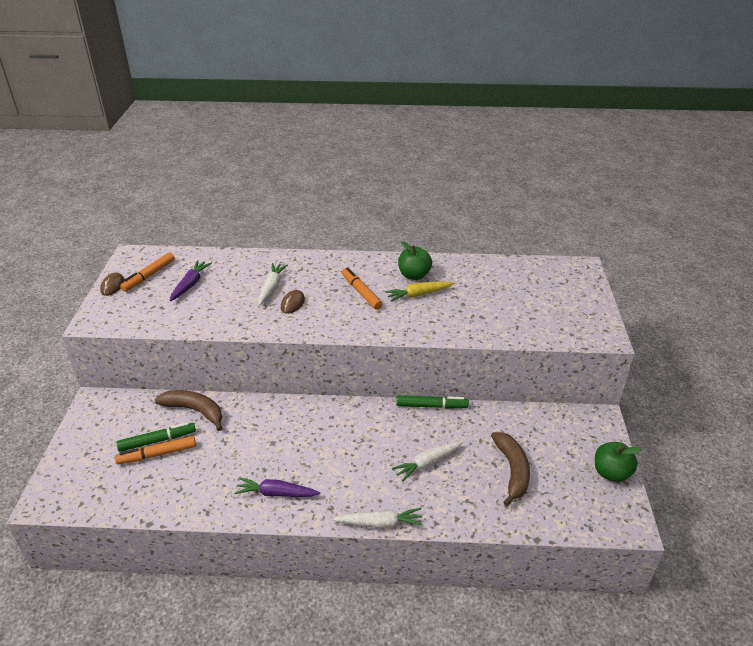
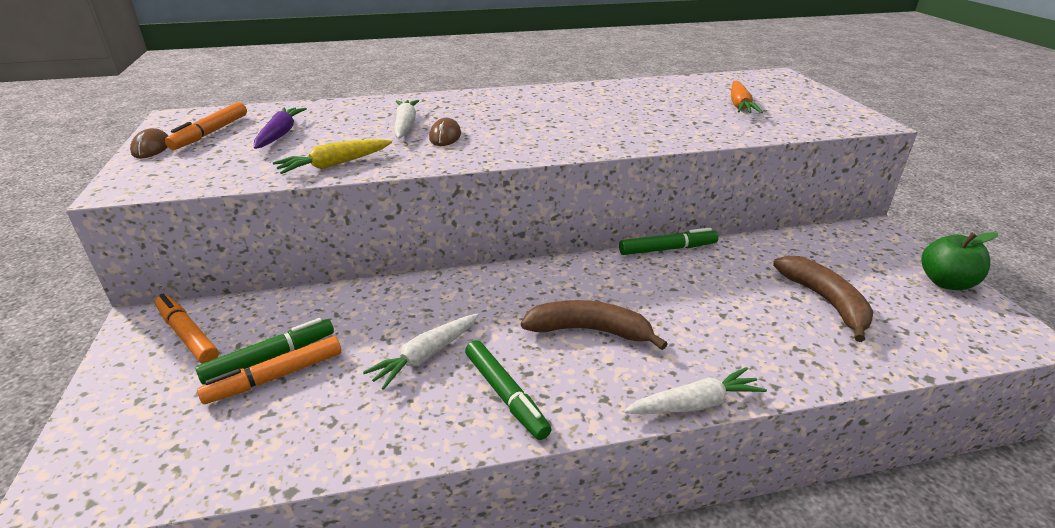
camera: 15 degrees left, 5 degrees down
(194, 411) = (322, 307): brown banana -> brown banana (589, 331)
(276, 493) = (505, 395): purple carrot -> green marker
(361, 292) = (534, 117): orange marker -> orange marker (188, 335)
(414, 275) = (591, 98): green apple -> none
(419, 295) = (611, 112): yellow carrot -> yellow carrot (335, 164)
(428, 463) = (709, 312): white carrot -> white carrot (426, 356)
(520, 301) = (739, 105): none -> orange carrot

